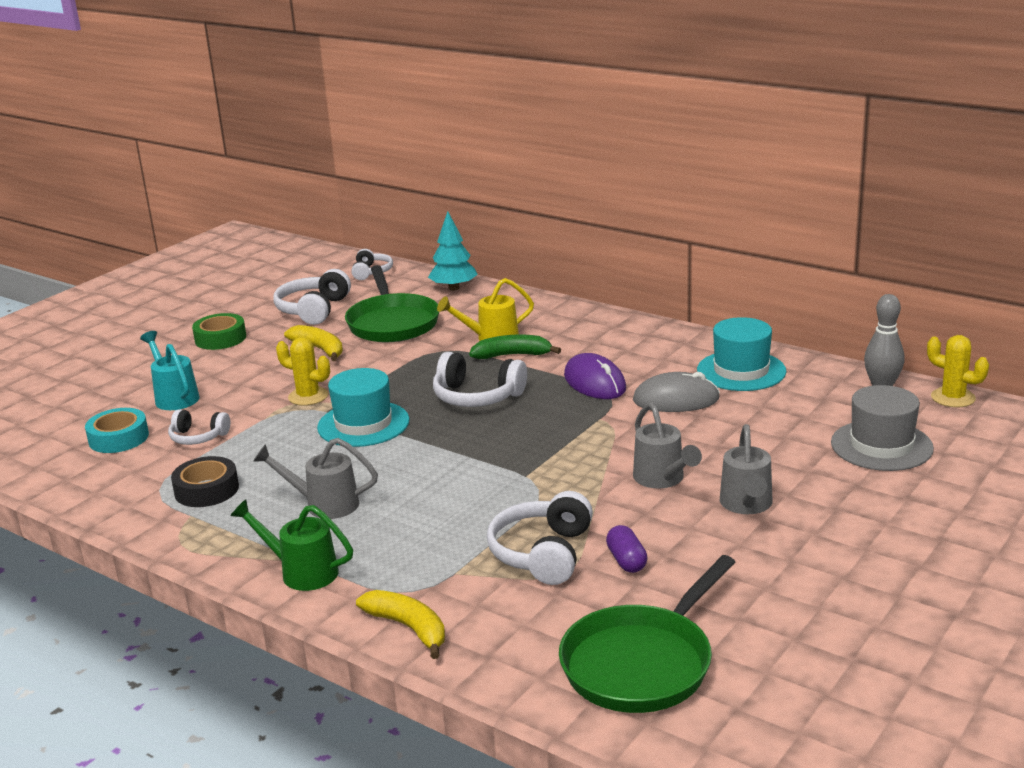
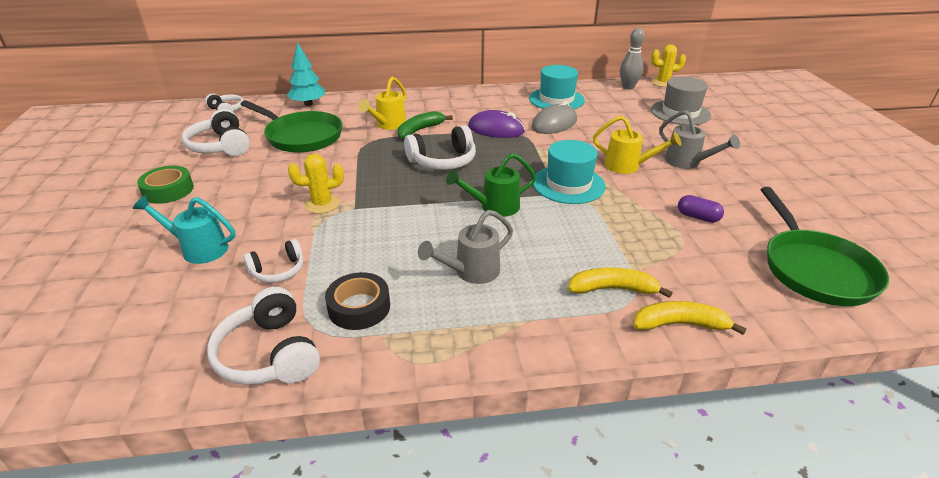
camera: 45 degrees left, 10 degrees up
(118, 438) = (197, 305): turquoise tape -> none
(302, 572) = (545, 328): green watering can -> green watering can (494, 207)
(319, 349) = (273, 170): yellow banana -> yellow banana (613, 289)
(363, 424) = (398, 206): turquoise hat -> turquoise hat (568, 184)
(543, 553) = (654, 235): white headphones -> white headphones (269, 354)
(662, 479) = (627, 166): grey watering can -> yellow watering can

